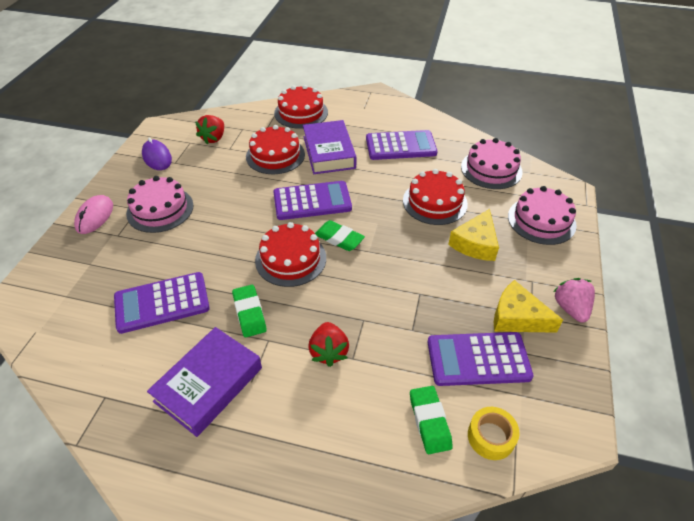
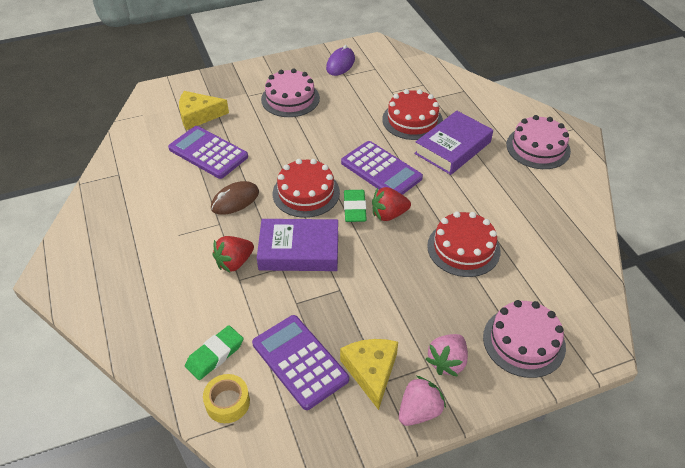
camera: 55 degrees right, 0 degrees up
(95, 216) = (254, 75): pink mouse -> none
(208, 384) = (160, 215): purple book -> purple book (299, 250)
(214, 138) = (394, 77): red strawberry -> red strawberry (389, 214)
(249, 313) = (235, 200): green eraser -> brown mouse
(301, 112) = (485, 103): red cake -> none
(400, 146) = (516, 188): purple calculator -> none
(475, 243) = (437, 302): yellow cheese -> yellow cheese (198, 115)
(491, 169) = (560, 269): pink cake -> pink cake (538, 147)
(535, 269) = (447, 362): none -> pink strawberry

